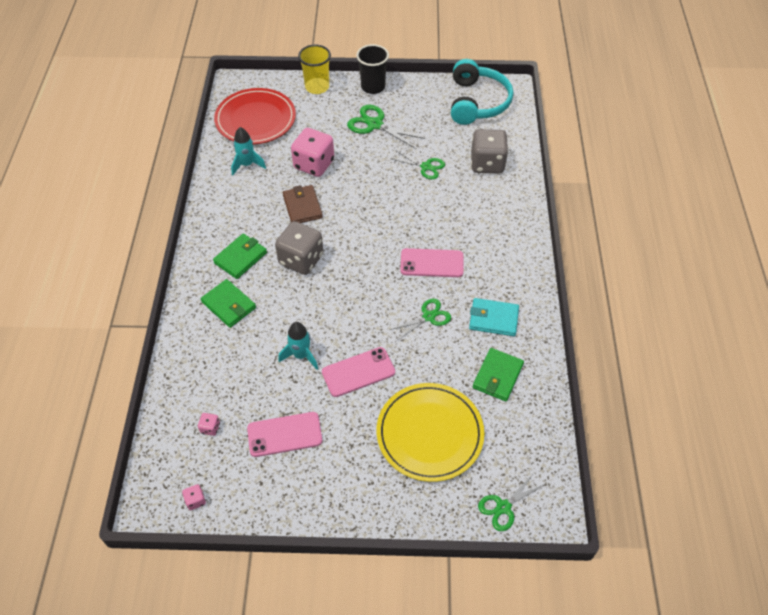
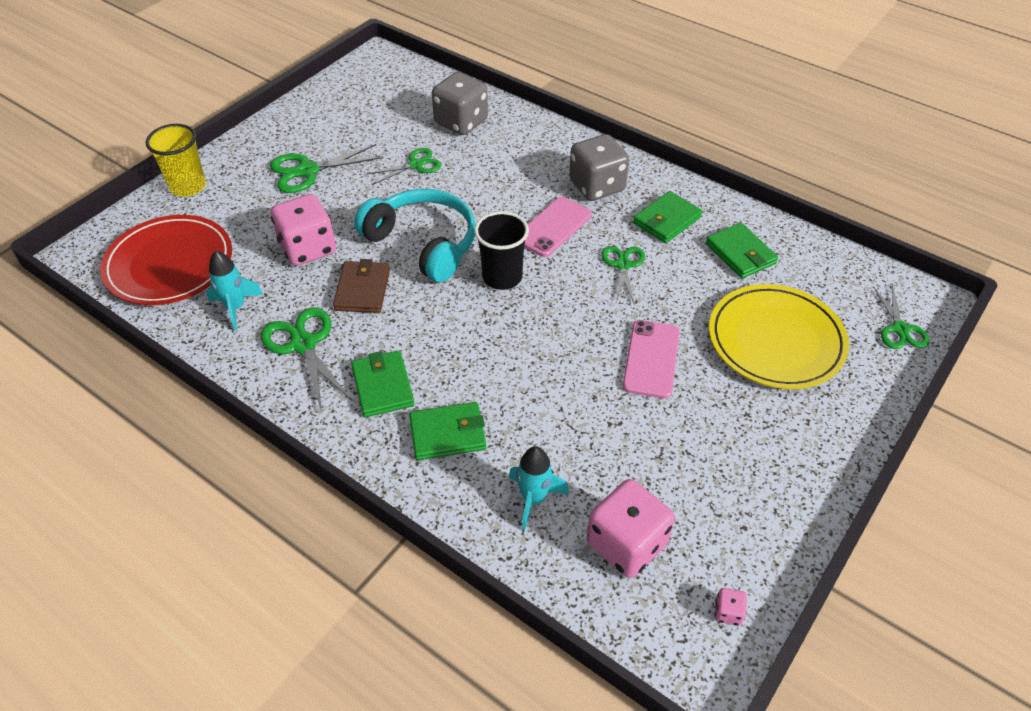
camera: 55 degrees left, 5 degrees down
(210, 428) = (626, 544): pink dice -> pink dice, size x2.44
(244, 207) = (303, 344): none -> green scissors
(284, 434) = (690, 469): pink phone -> none
(301, 259) = (443, 330): grey dice -> grey dice (597, 186)
(301, 355) = (586, 399): turquoise rocket -> turquoise rocket (534, 499)
(302, 207) = (362, 290): brown wallet -> brown wallet turned 75 degrees clockwise
(373, 87) = (248, 144): black cup -> black cup (502, 277)
(477, 102) = (369, 86): turquoise headphones -> turquoise headphones (423, 243)
(493, 319) = (666, 220): turquoise wallet -> green wallet

